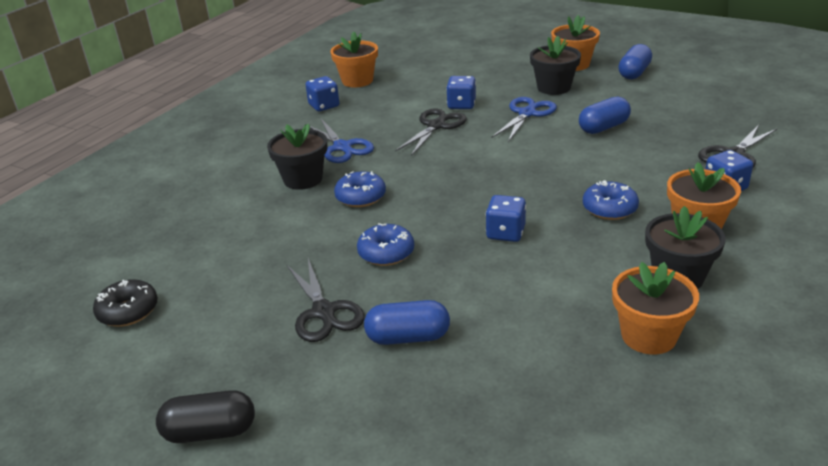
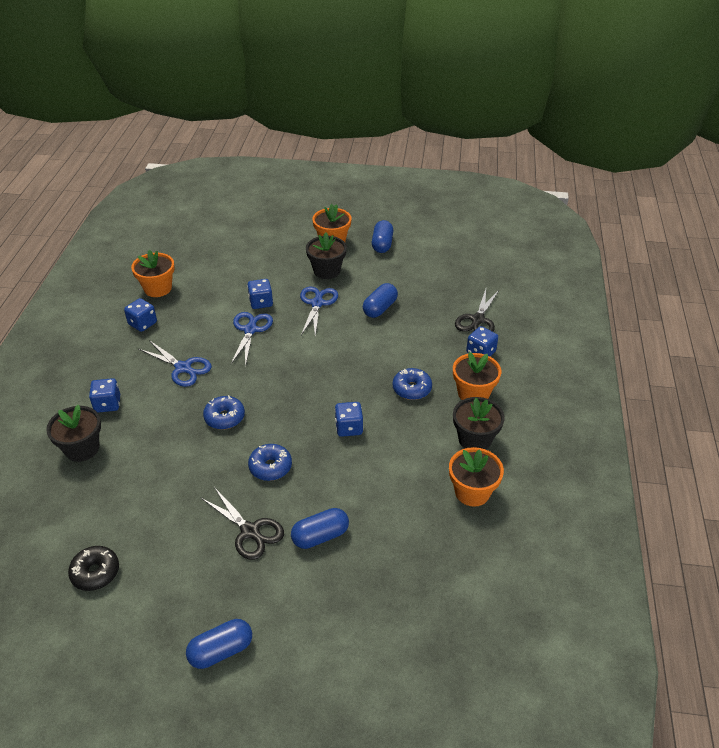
camera: 25 degrees left, 10 degrees up
(210, 432) = (221, 651): black capsule -> blue capsule
(245, 165) = (107, 404): none -> blue dice
(303, 179) = (167, 409): black flower pot -> black flower pot (82, 448)
(436, 126) = (250, 330): black scissors -> blue scissors

